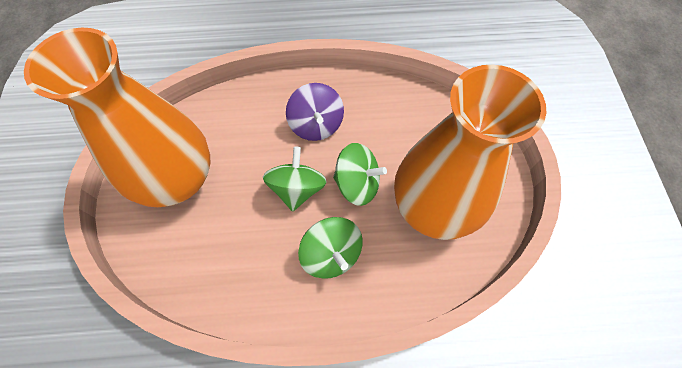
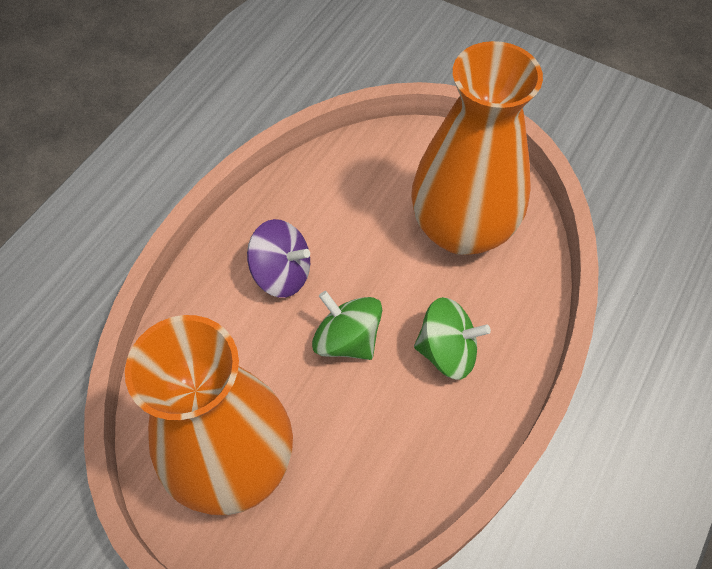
camera: 55 degrees left, 5 degrees down
(357, 184) = (386, 279): green spinning top -> none

